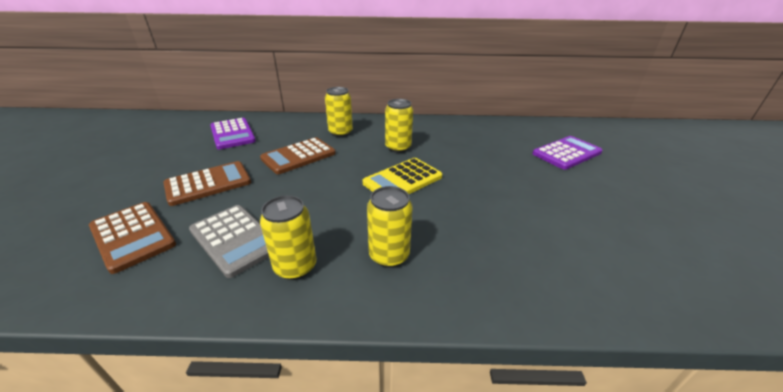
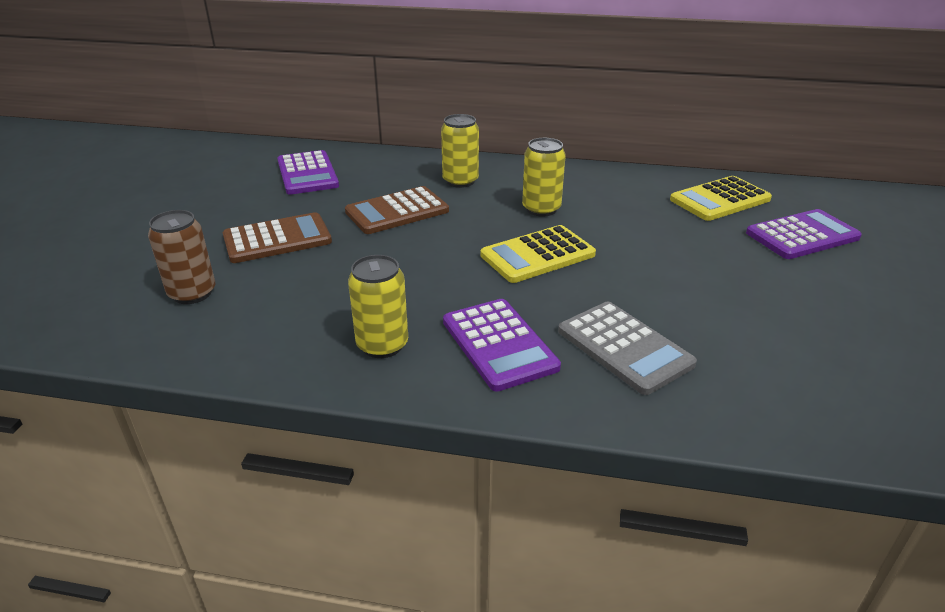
camera: 10 degrees right, 0 degrees up
(133, 236) = (192, 293): brown calculator -> brown can
(235, 239) = (311, 308): grey calculator -> grey calculator (624, 347)
(389, 255) = (499, 344): yellow can -> purple calculator
(508, 134) = (720, 200): none -> yellow calculator

